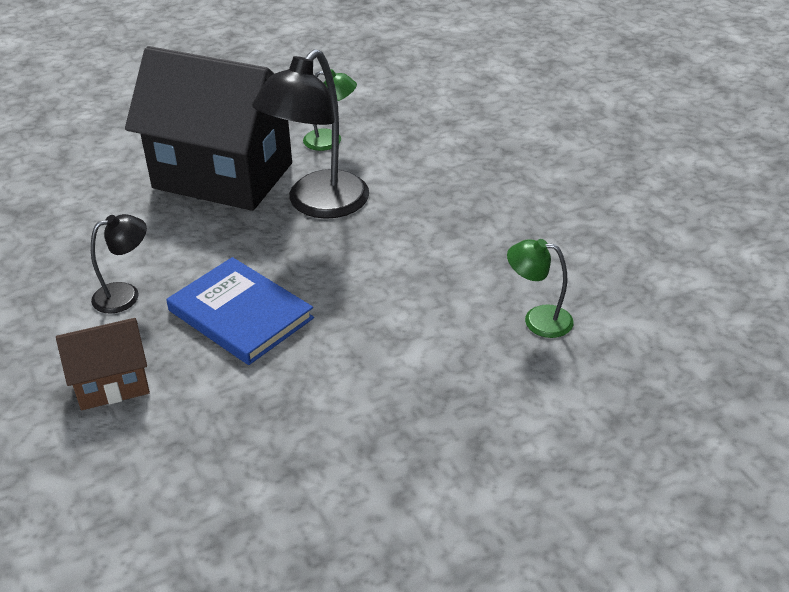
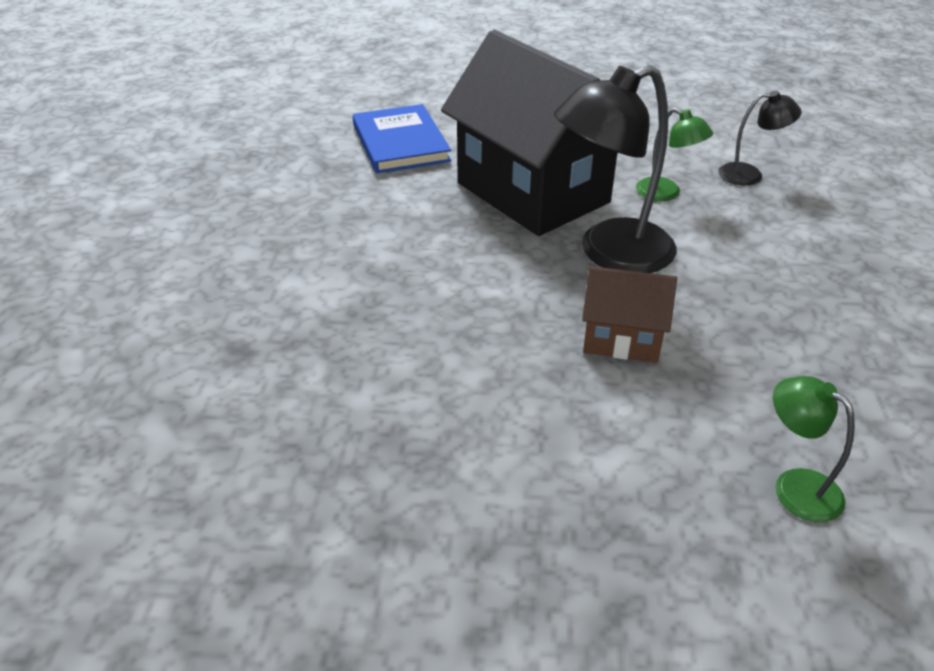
camera: 30 degrees right, 0 degrees up
(112, 384) = (283, 357): brown house -> brown house (622, 339)
(125, 295) = (360, 274): black lamp -> black lamp (749, 175)
(240, 314) = (452, 337): blue book -> blue book (400, 143)

